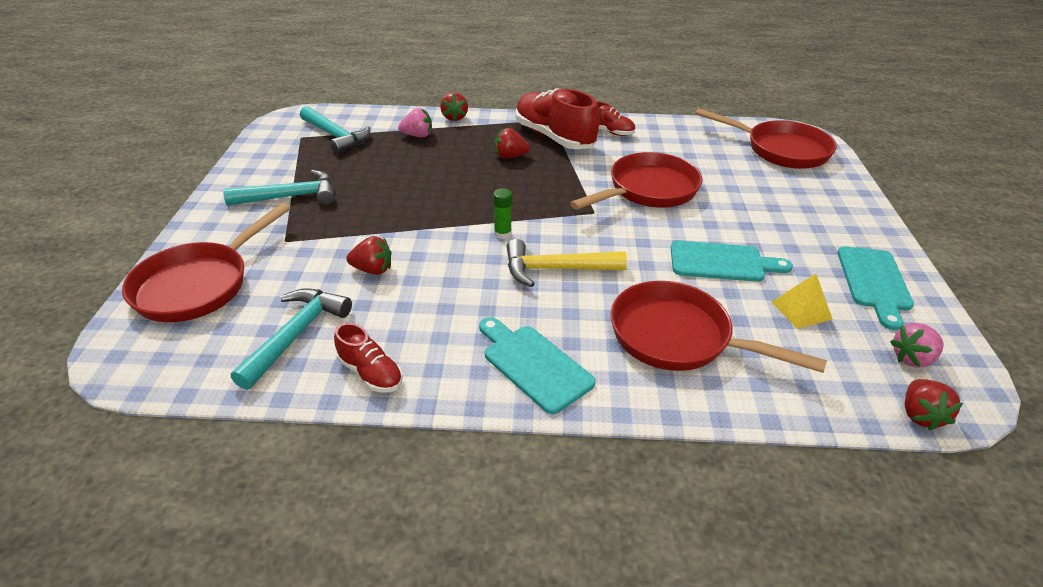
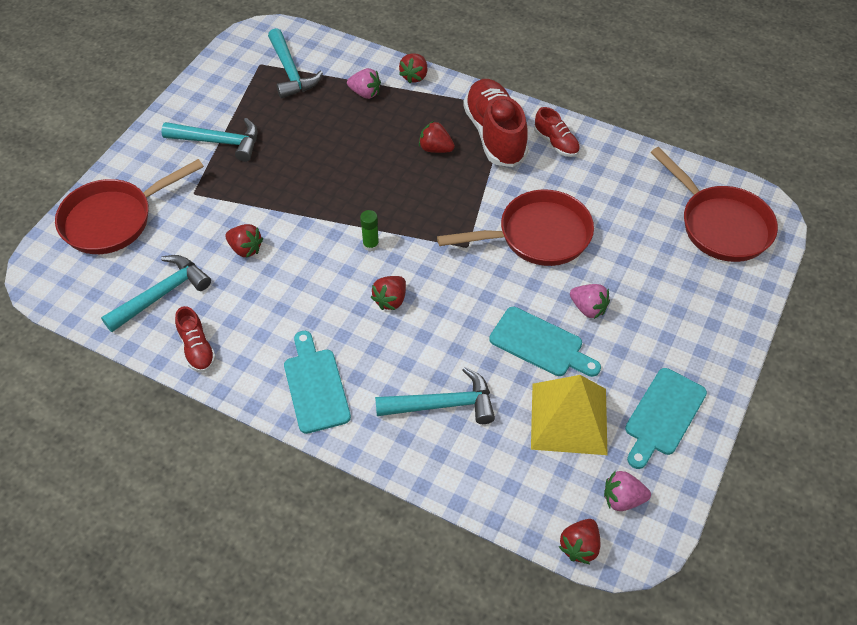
camera: 25 degrees right, 15 degrees up
(555, 269) = (390, 300): yellow hammer -> red strawberry
(678, 337) = (443, 404): red pan -> turquoise hammer
(736, 226) = (588, 308): none -> pink strawberry
(801, 310) = (568, 418): yellow pyramid -> yellow pyramid, size x1.93

